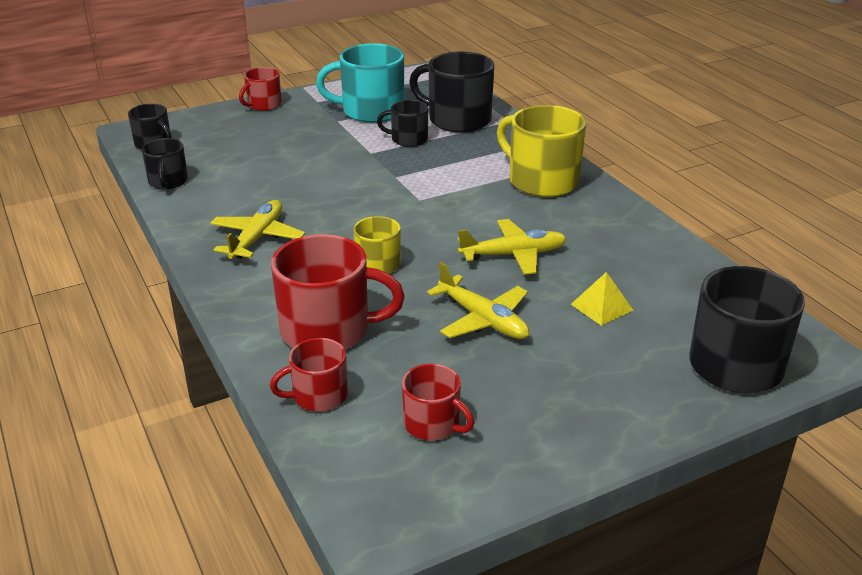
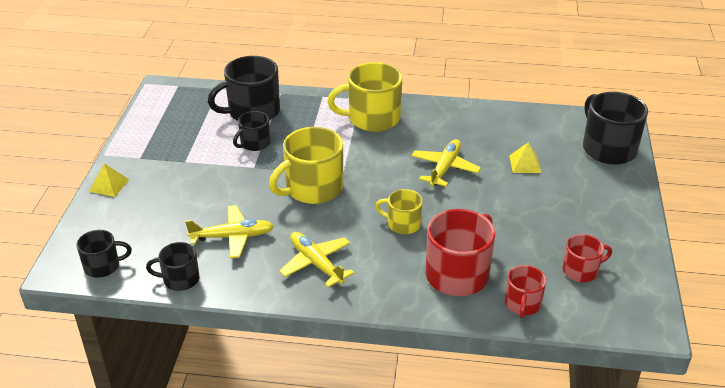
camera: 55 degrees left, 5 degrees up
(168, 181) = (180, 279): black mug -> black mug turned 150 degrees clockwise
(263, 105) = (109, 185): red mug -> yellow pyramid
(371, 111) = (190, 141): turquoise mug -> none
(375, 193) = (313, 188): none -> yellow mug
(482, 319) = (500, 210): yellow plane -> yellow plane (232, 237)

